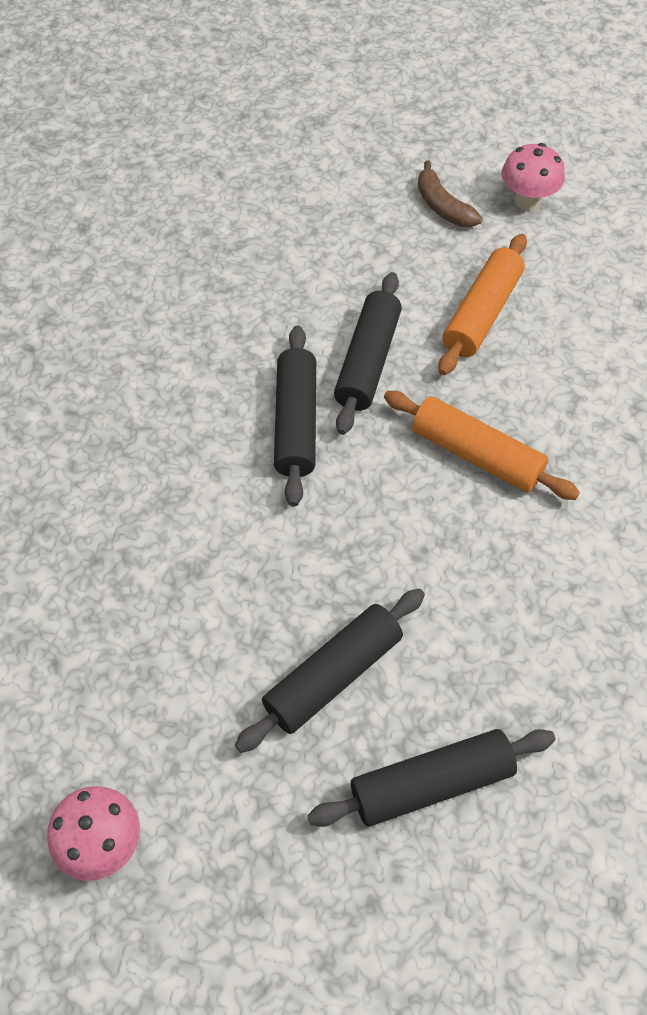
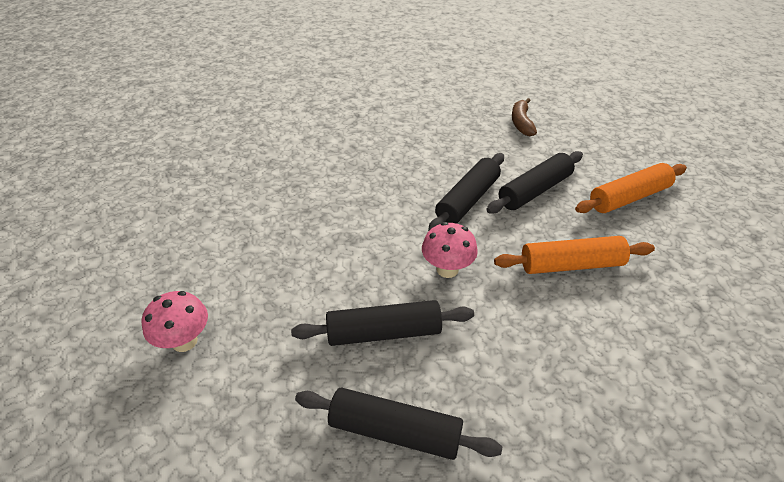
camera: 35 degrees right, 15 degrees down
(442, 207) = (639, 140): brown banana -> brown banana (521, 123)
(476, 455) = (571, 265): orange rolling pin -> orange rolling pin turned 75 degrees counterclockwise
(527, 201) = (701, 157): pink mushroom -> pink mushroom (447, 269)

